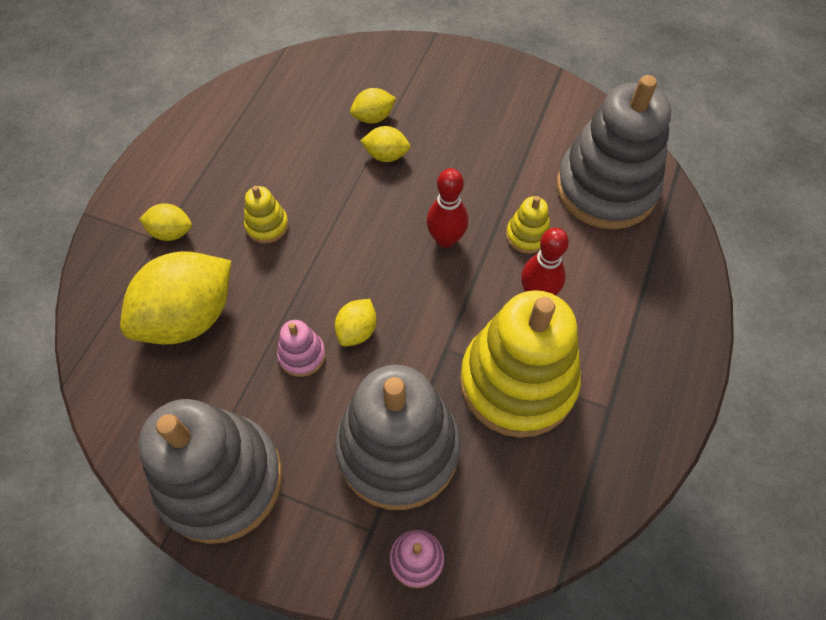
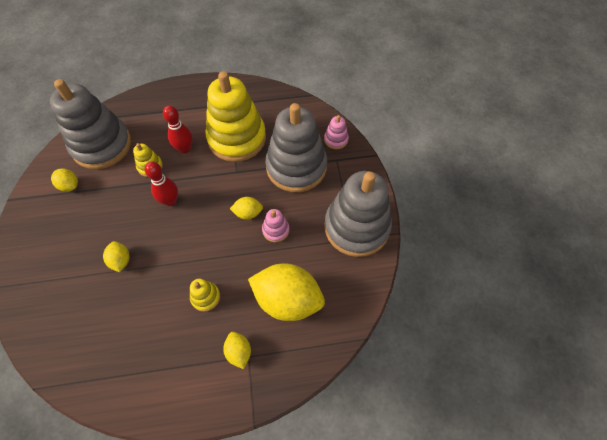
camera: 120 degrees left, 0 degrees up
(373, 117) = (90, 285): yellow lemon -> yellow lemon (70, 185)

